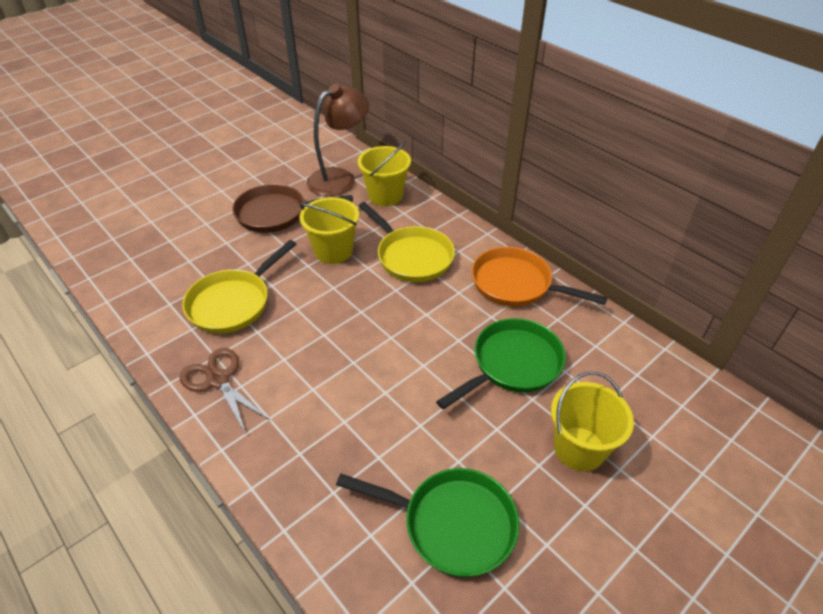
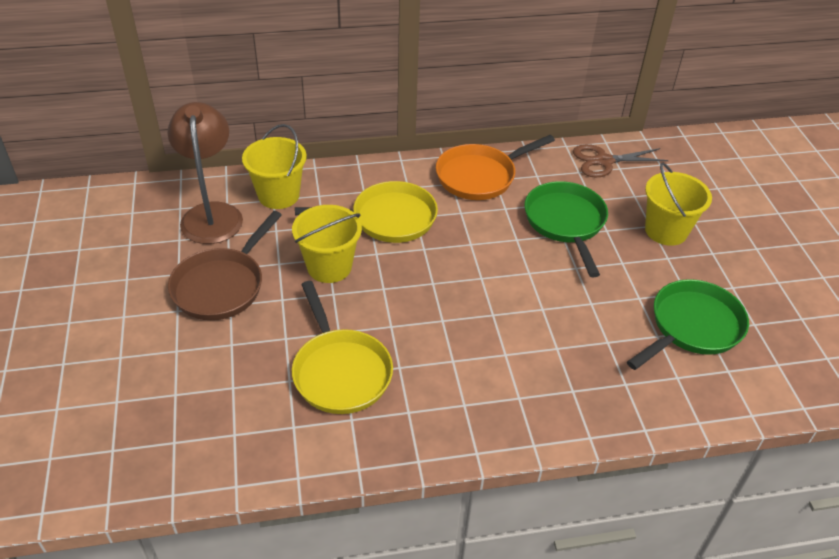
camera: 60 degrees left, 0 degrees up
(218, 380) = (444, 420): brown scissors -> brown scissors (604, 161)

